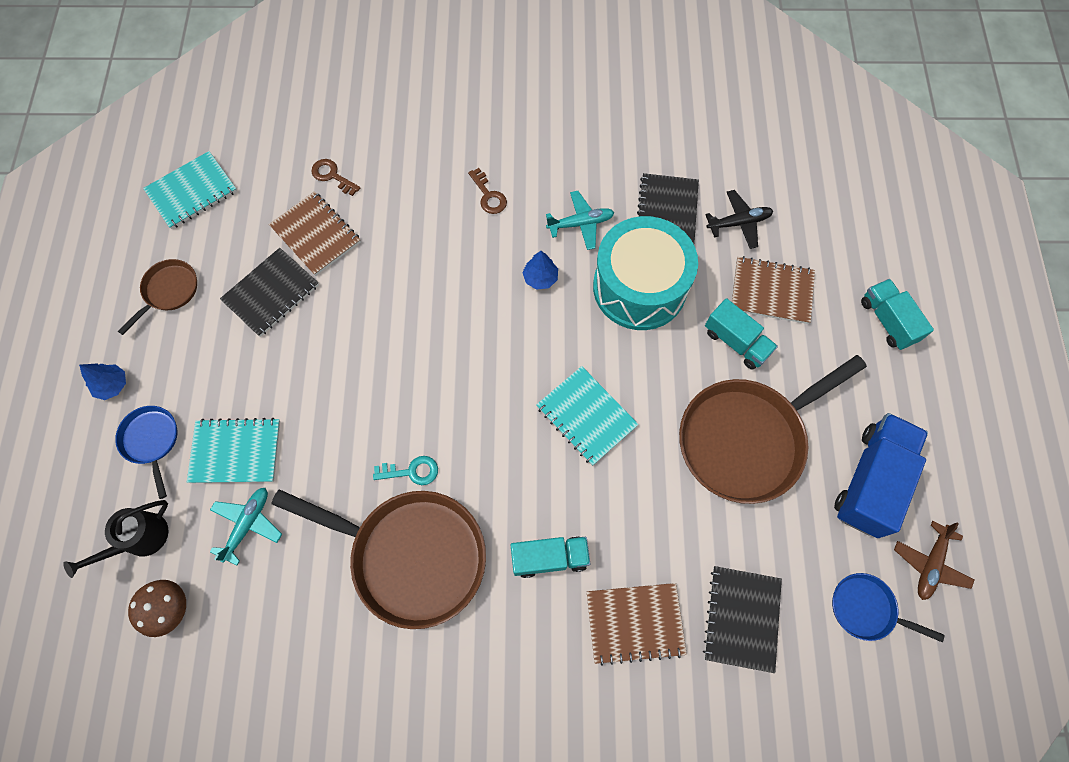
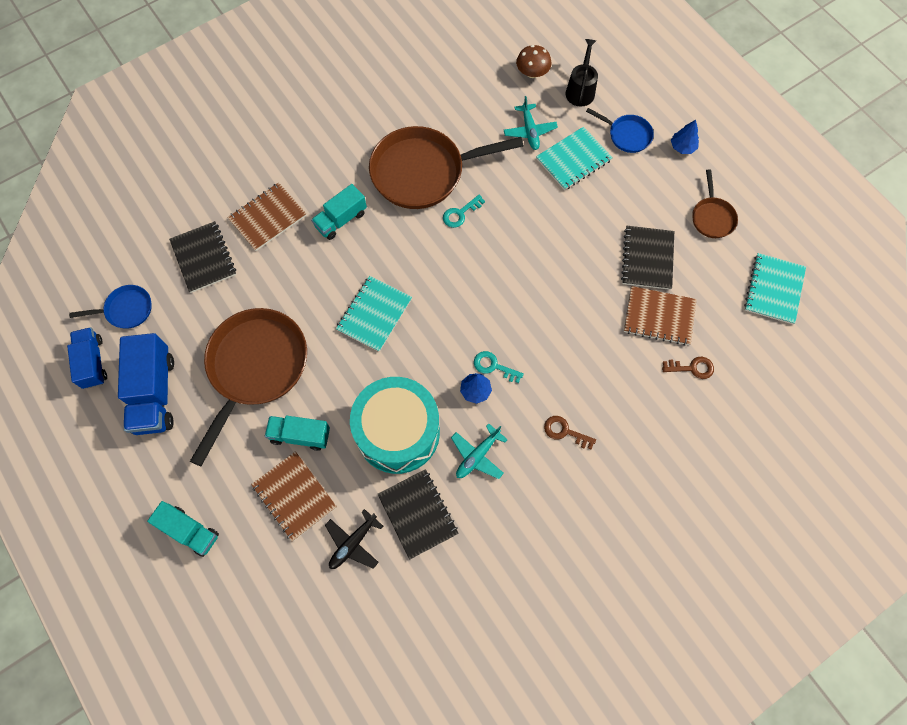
camera: 145 degrees right, 0 degrees up
(506, 288) = (493, 366): none -> turquoise key
(586, 416) = (374, 314): turquoise notebook -> turquoise notebook turned 75 degrees counterclockwise
(771, 291) = (294, 496): brown notebook -> brown notebook turned 75 degrees clockwise
(930, 564) = (93, 362): brown plane -> blue truck

